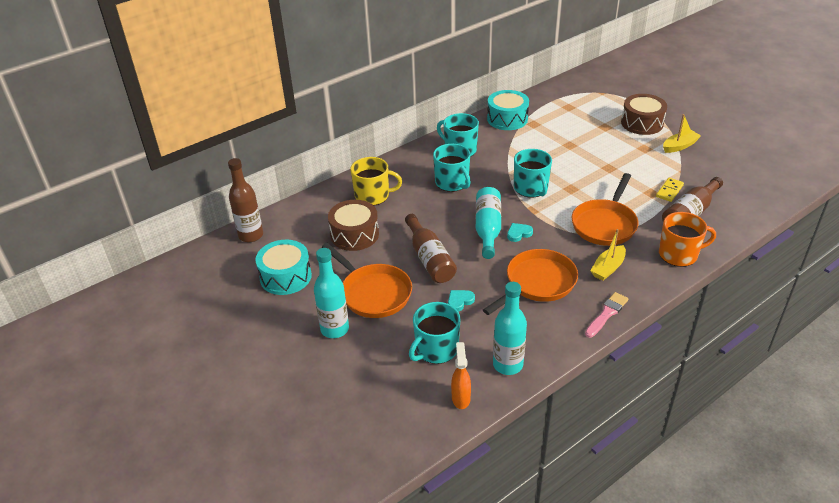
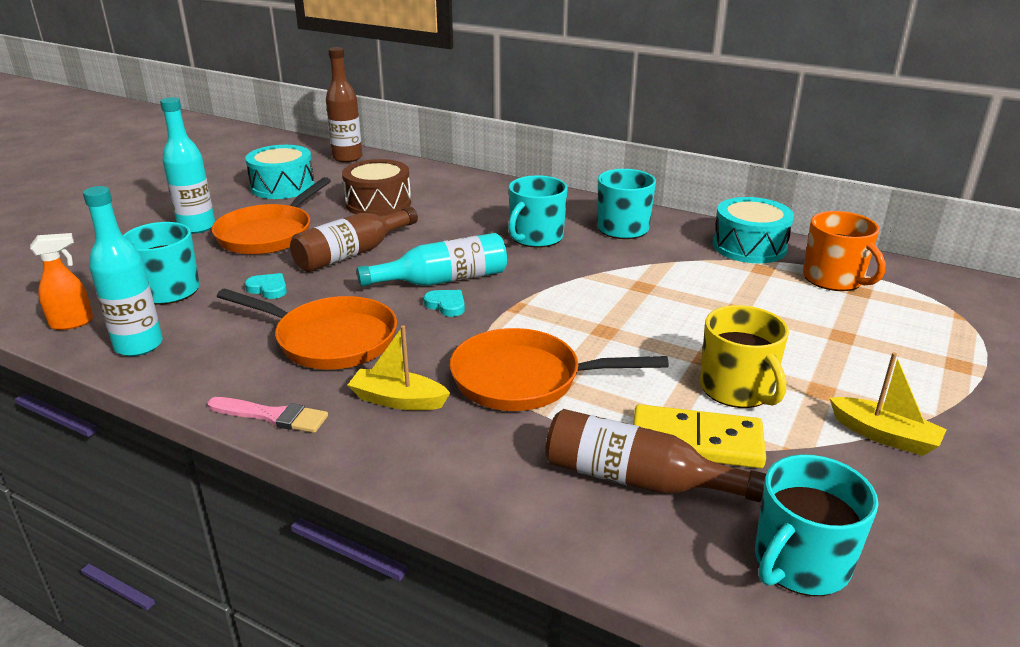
camera: 65 degrees right, 10 degrees down
(373, 196) = (465, 198): yellow mug -> yellow mug (737, 389)
(531, 188) = (573, 296): turquoise mug -> turquoise mug (800, 563)
(642, 123) = (911, 375): brown drum -> none
(669, 191) = (696, 441): yellow domino -> yellow domino, size x1.69
(679, 254) = (483, 480): orange mug -> orange mug (834, 279)

